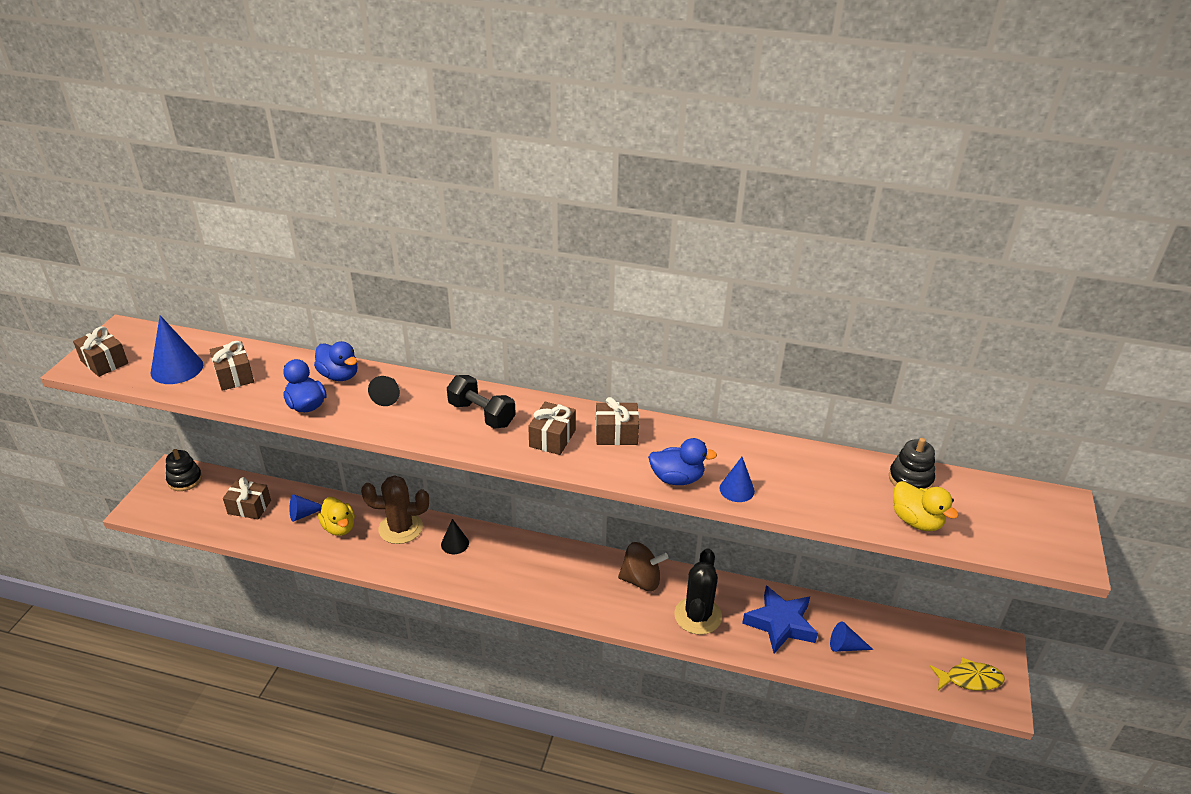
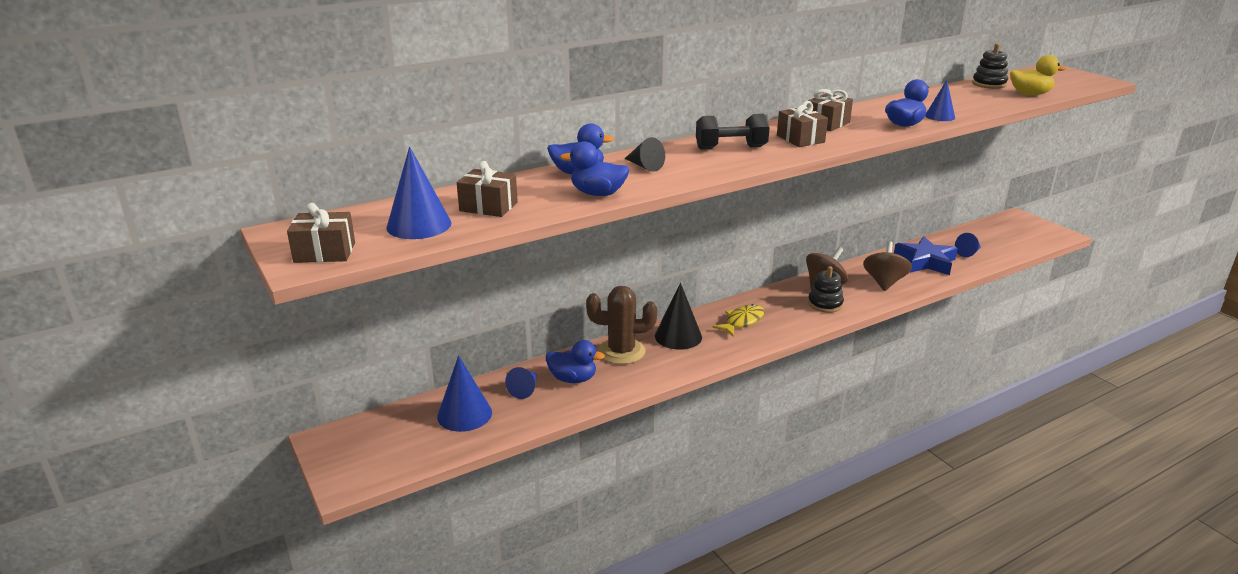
camera: 45 degrees left, 10 degrees down
(185, 480) = (355, 436): black stacking toy -> black stacking toy (825, 304)
(249, 507) = (464, 414): brown gift -> blue cone
(339, 527) = (573, 379): yellow duck -> blue duck
(400, 528) = (621, 351): brown cactus -> brown cactus turned 45 degrees clockwise
(455, 543) = (678, 336): black cone -> black cone, size x1.63
(698, 616) = (884, 282): black cactus -> brown spinning top
(970, 679) = (1034, 234): yellow fish -> yellow fish (742, 321)

